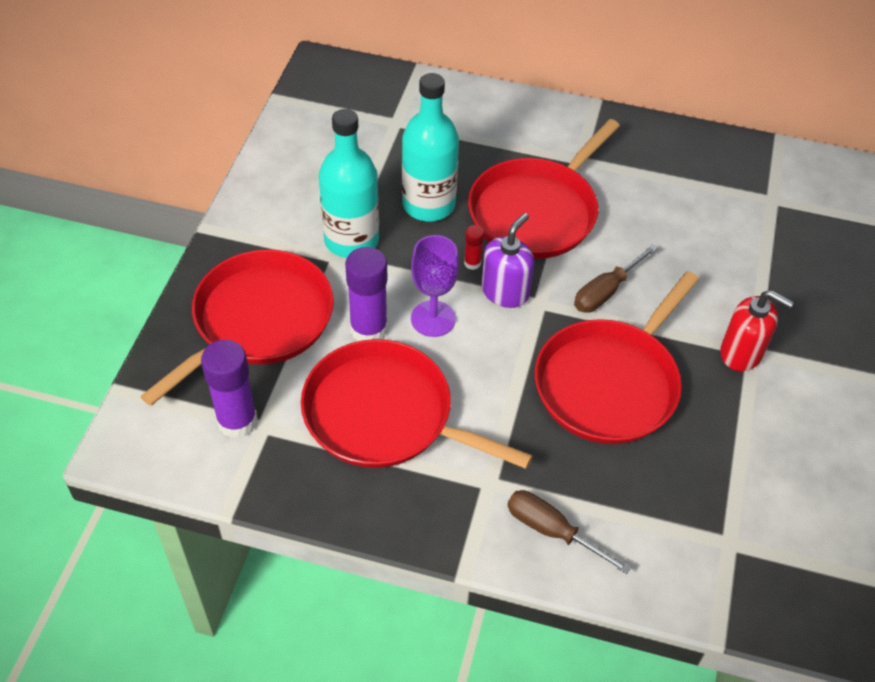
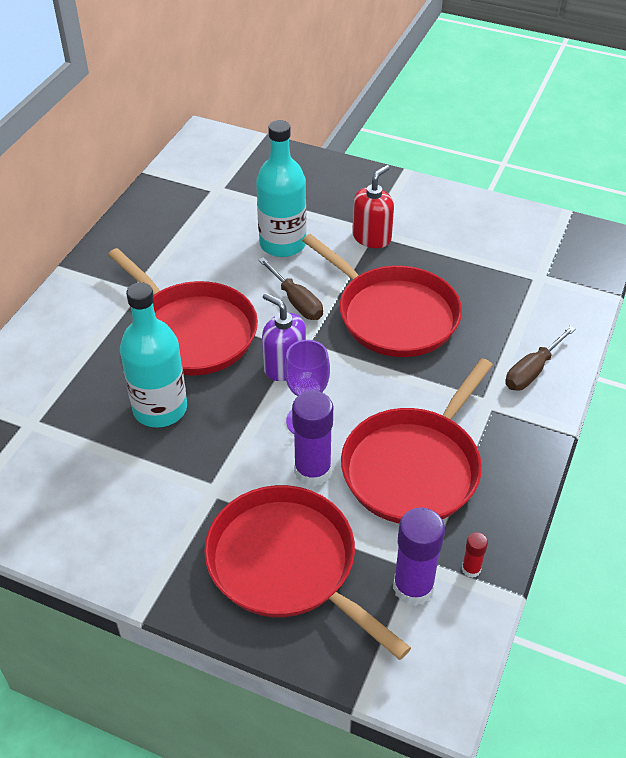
camera: 80 degrees left, 5 degrees down
(351, 240) = (193, 476): turquoise bottle -> turquoise bottle (282, 244)
(472, 263) = (245, 385): red glue stick -> red glue stick (471, 569)

